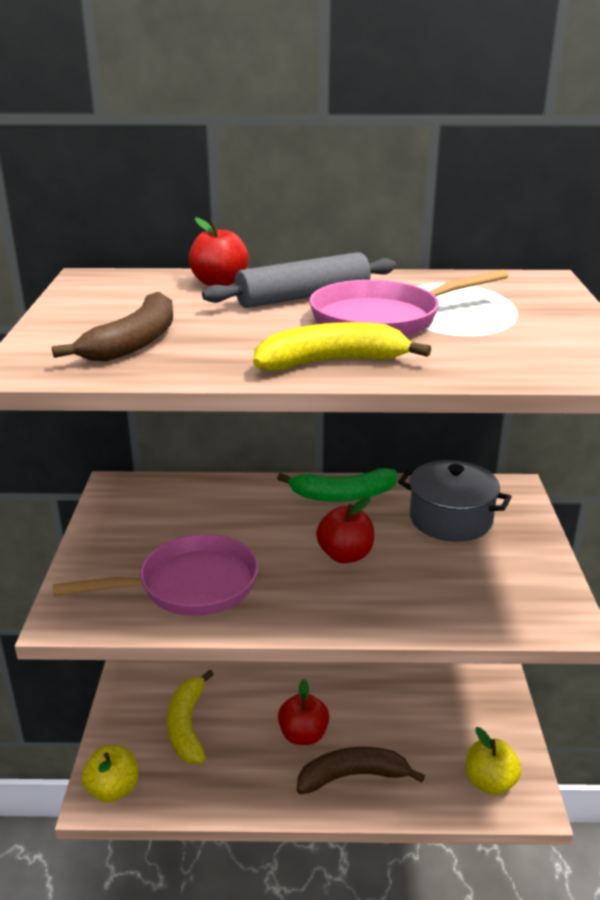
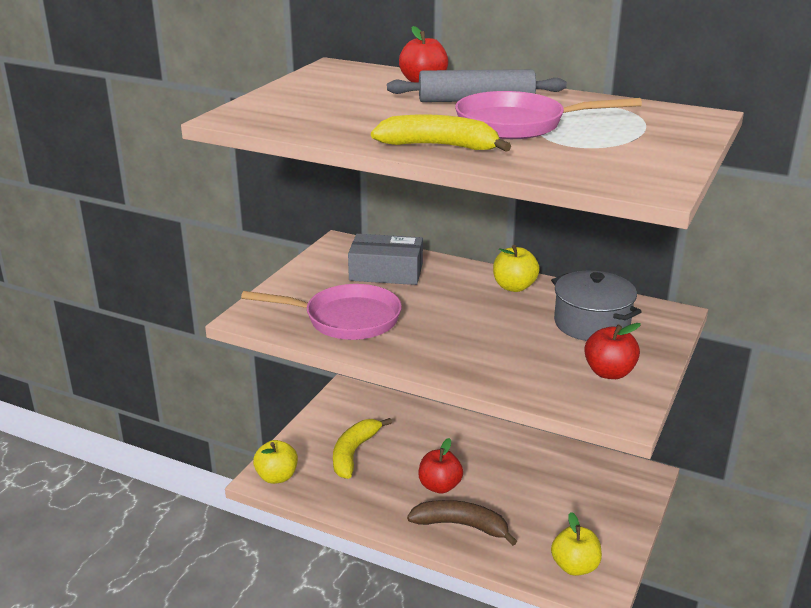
camera: 25 degrees right, 0 degrees up
(135, 342) = (317, 113): brown banana -> none
(194, 511) = (386, 272): none -> grey box
(343, 495) = (514, 287): green banana -> yellow apple
(345, 555) = (479, 328): red apple -> red apple (609, 372)

